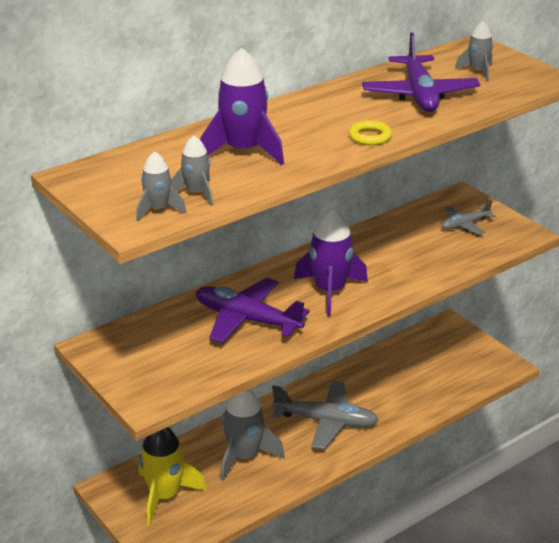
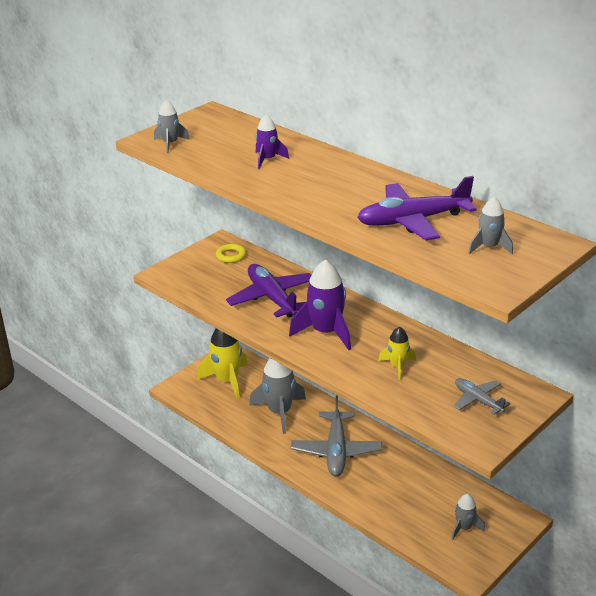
camera: 80 degrees right, 0 degrees up
(196, 192) = (197, 152): grey rocket -> grey rocket (464, 528)
(243, 151) = (268, 159): purple rocket -> purple rocket, size x0.55
(247, 319) = (272, 298): purple plane -> purple plane turned 45 degrees counterclockwise
(370, 137) = (313, 205): yellow ring -> yellow ring (231, 256)
(403, 257) = (397, 366): none -> yellow rocket

